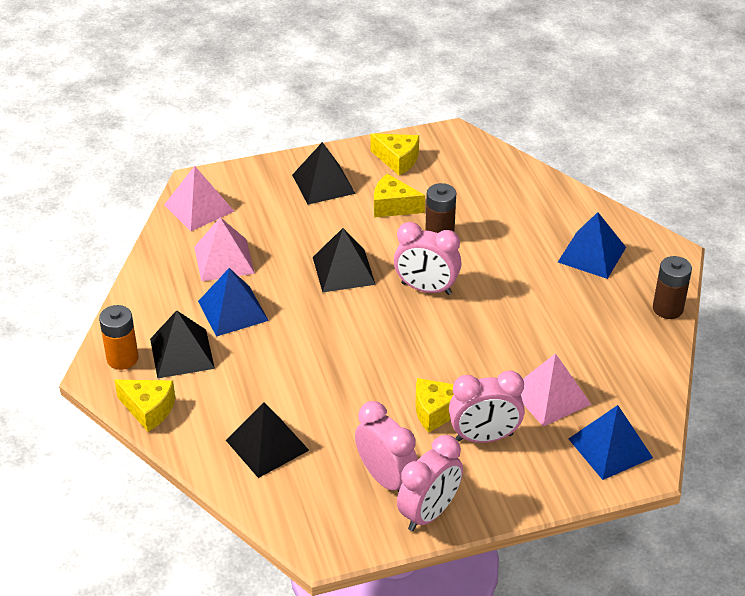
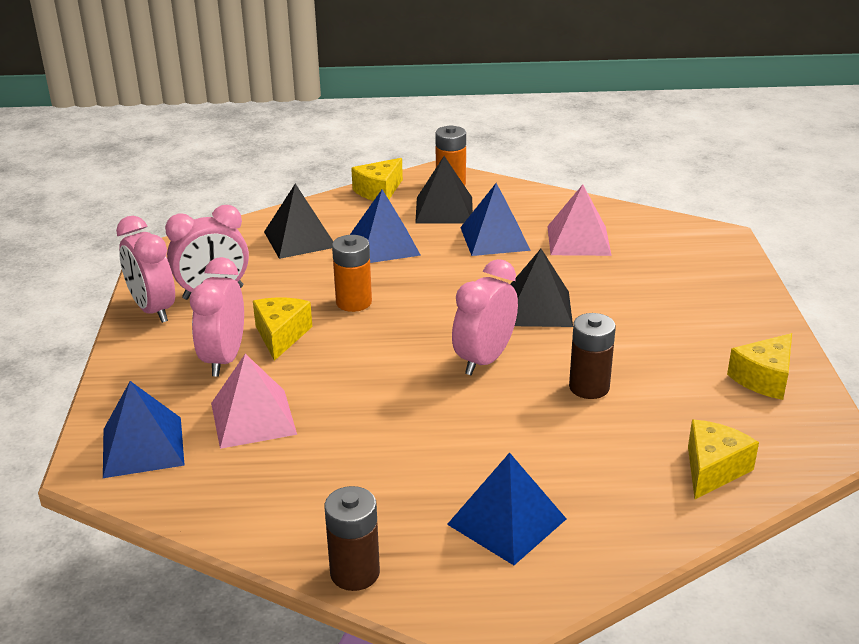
camera: 105 degrees right, 10 degrees down
(199, 208) = (673, 234): pink pyramid -> none
(264, 381) = (384, 245): none -> blue pyramid
(323, 184) = (711, 314): black pyramid -> none
(370, 379) = (354, 302): none -> orange battery
(393, 206) = (656, 359): yellow cheese -> yellow cheese (713, 469)

